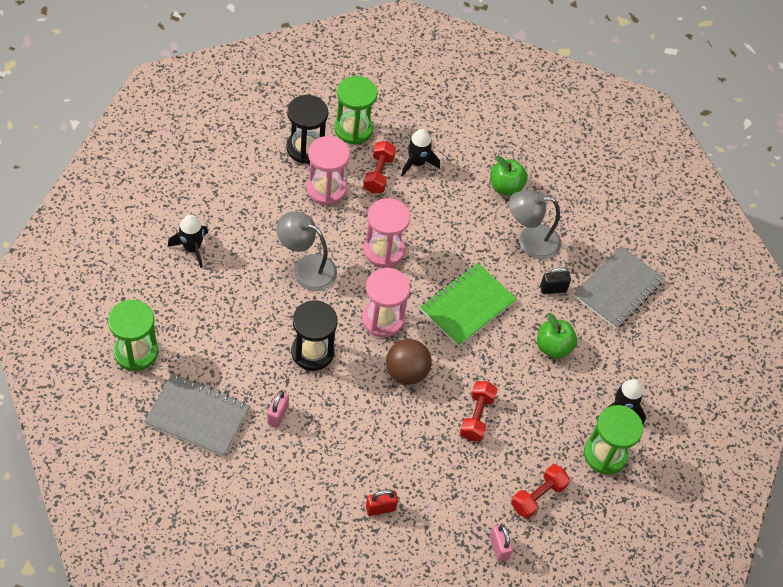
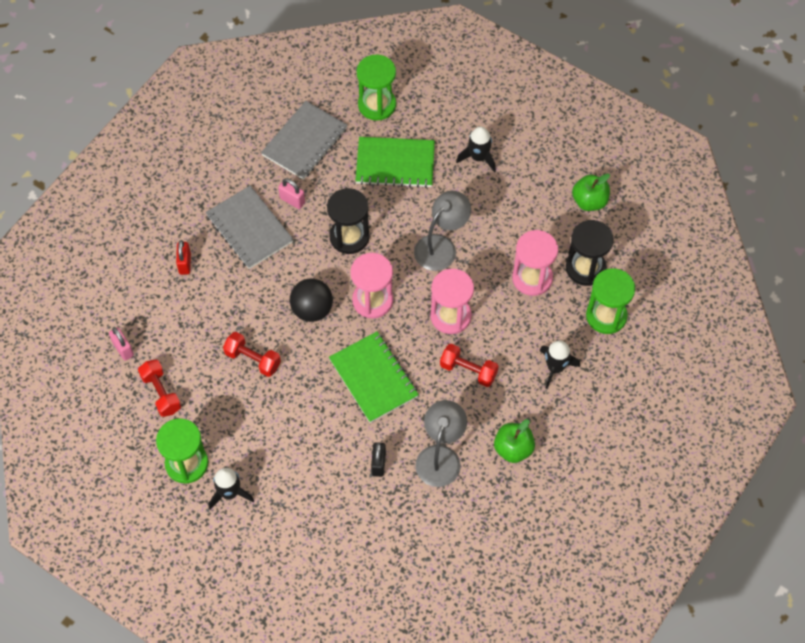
camera: 110 degrees right, 5 degrees up
(212, 323) = (395, 164): none -> green notebook
(378, 174) = (545, 329): red dumbbell -> red dumbbell (468, 370)
(406, 372) = (312, 310): brown ball -> black ball
(499, 547) = (123, 349): pink padlock -> pink padlock turned 60 degrees clockwise
(553, 347) = (311, 446): green apple -> green apple (589, 201)
(618, 289) = (366, 529): grey notebook -> grey notebook (249, 229)

